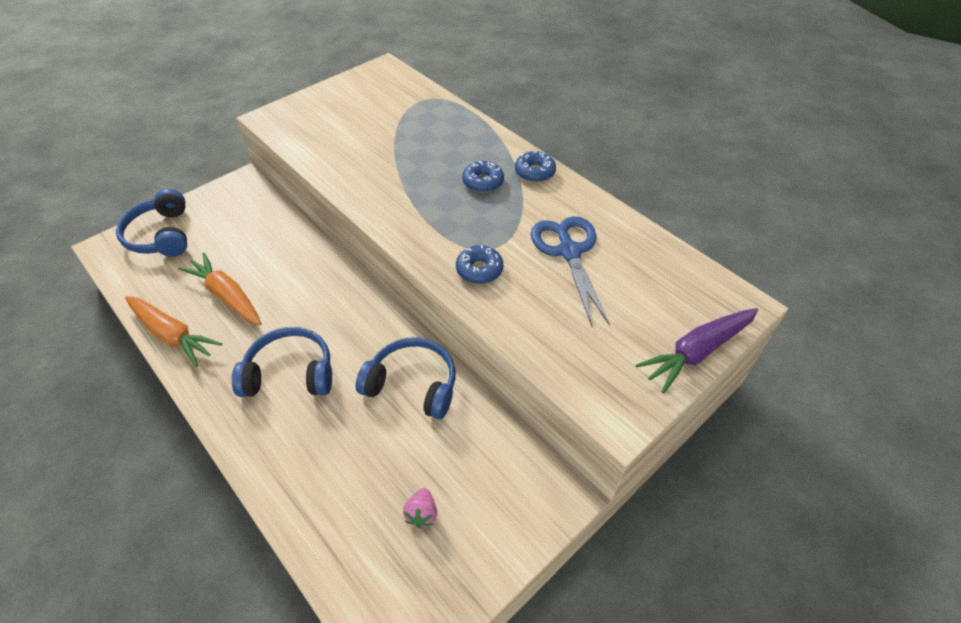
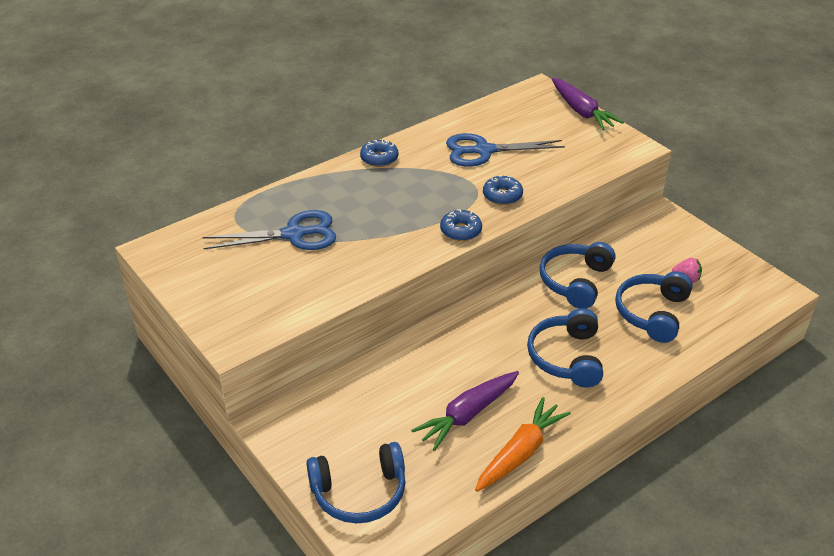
camera: 85 degrees left, 10 degrees down
(227, 296) = (467, 415): orange carrot -> purple carrot
(355, 464) = (652, 313): none -> blue headphones
(404, 132) = (294, 234): none -> blue scissors
(483, 182) = (388, 188): blue donut -> blue donut (460, 231)

